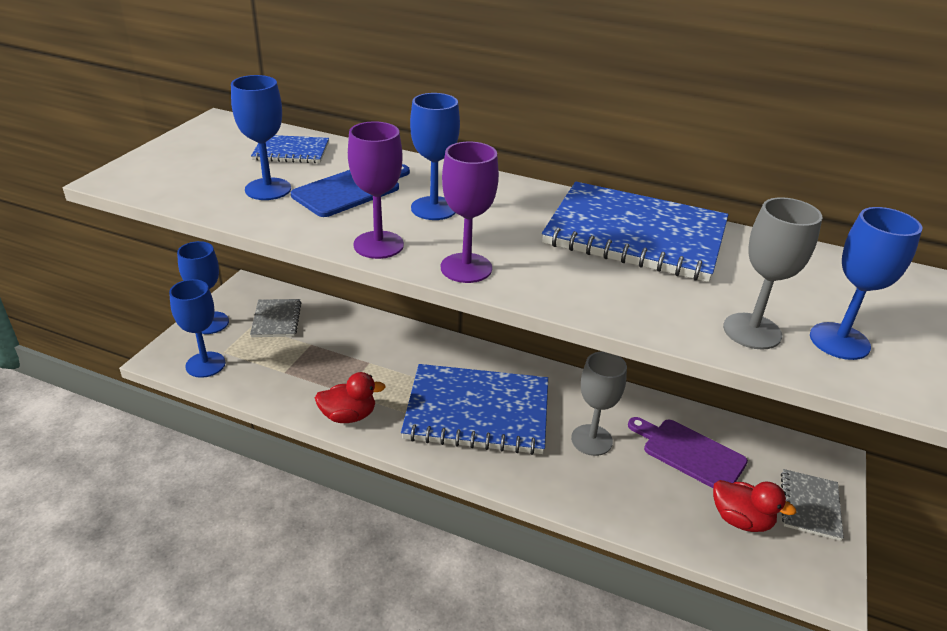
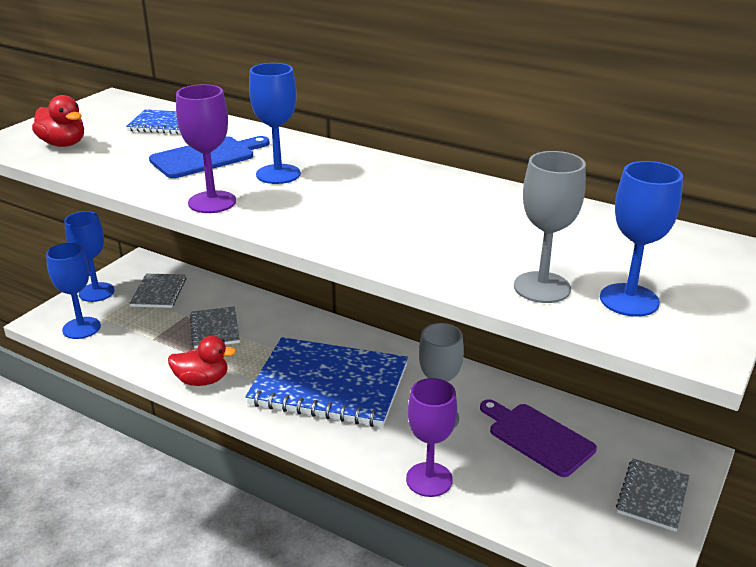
camera: 10 degrees right, 5 degrees down
(268, 189) = (131, 154): blue goblet -> none
(346, 357) = (215, 329): none -> grey notebook
(466, 268) = (285, 224): purple goblet -> purple goblet (429, 479)
(635, 235) = (466, 202): blue notebook -> none
(741, 520) = (572, 503): red duck -> red duck (63, 144)

